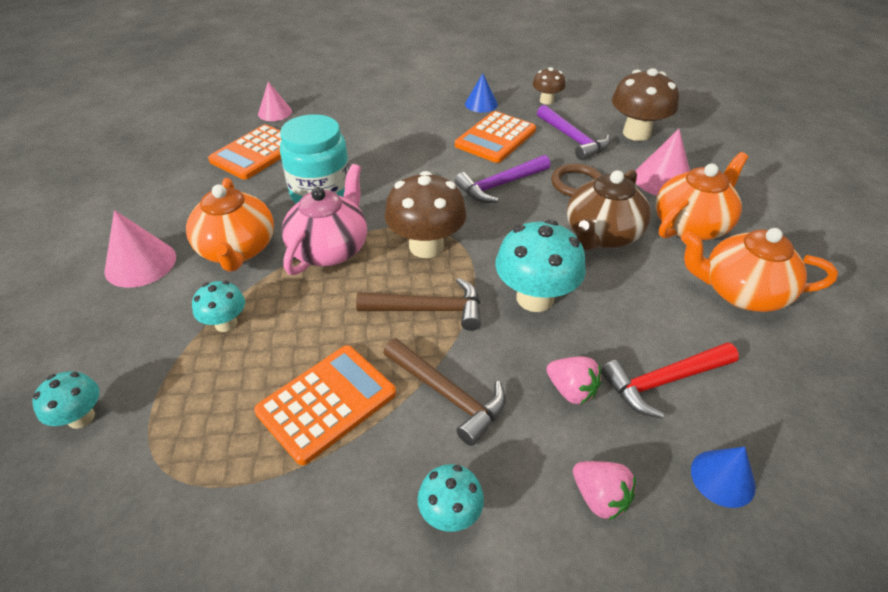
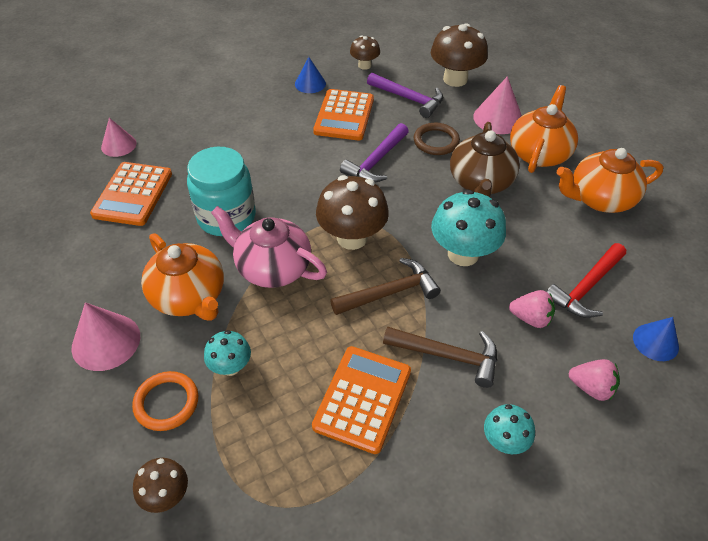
camera: 25 degrees left, 5 degrees up
(81, 417) = (166, 495): turquoise mushroom -> brown mushroom
(147, 334) = (166, 403): none -> orange ring
(330, 249) = (272, 268): pink teapot -> pink teapot turned 60 degrees counterclockwise

